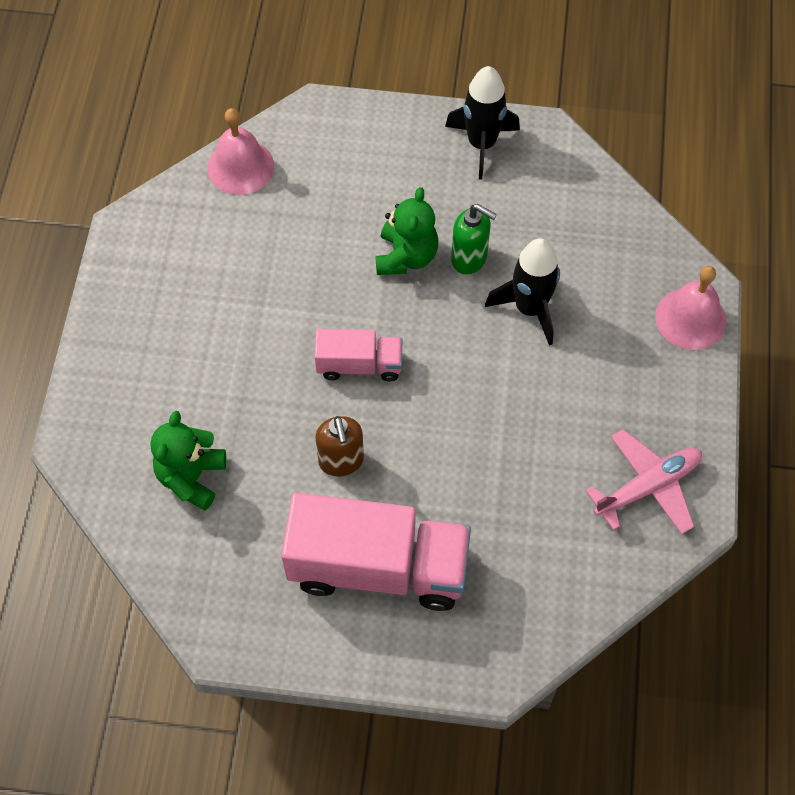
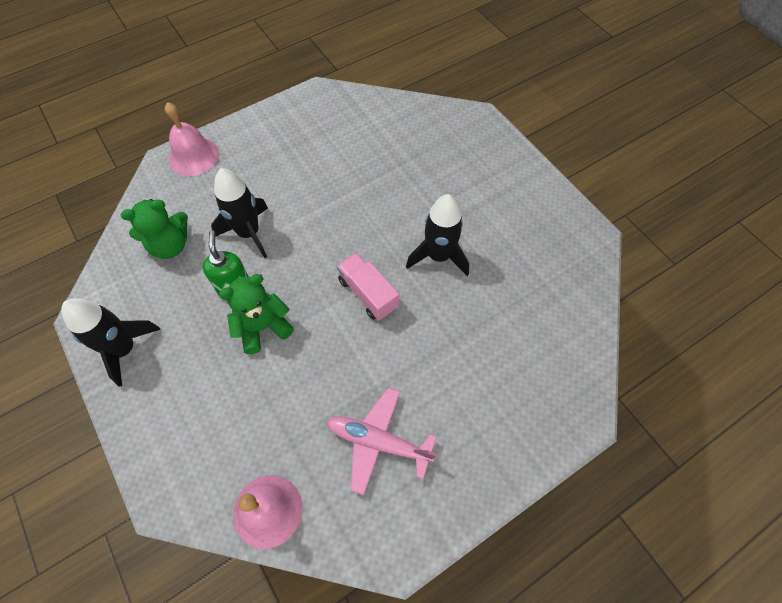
camera: 130 degrees left, 0 degrees up
(191, 477) = (528, 326): green teddy bear -> green teddy bear (170, 245)
(341, 461) = (438, 256): brown soap dispenser -> black rocket
(378, 567) = (478, 196): pink truck -> none
(648, 486) = (320, 118): pink plane -> pink plane (378, 442)

